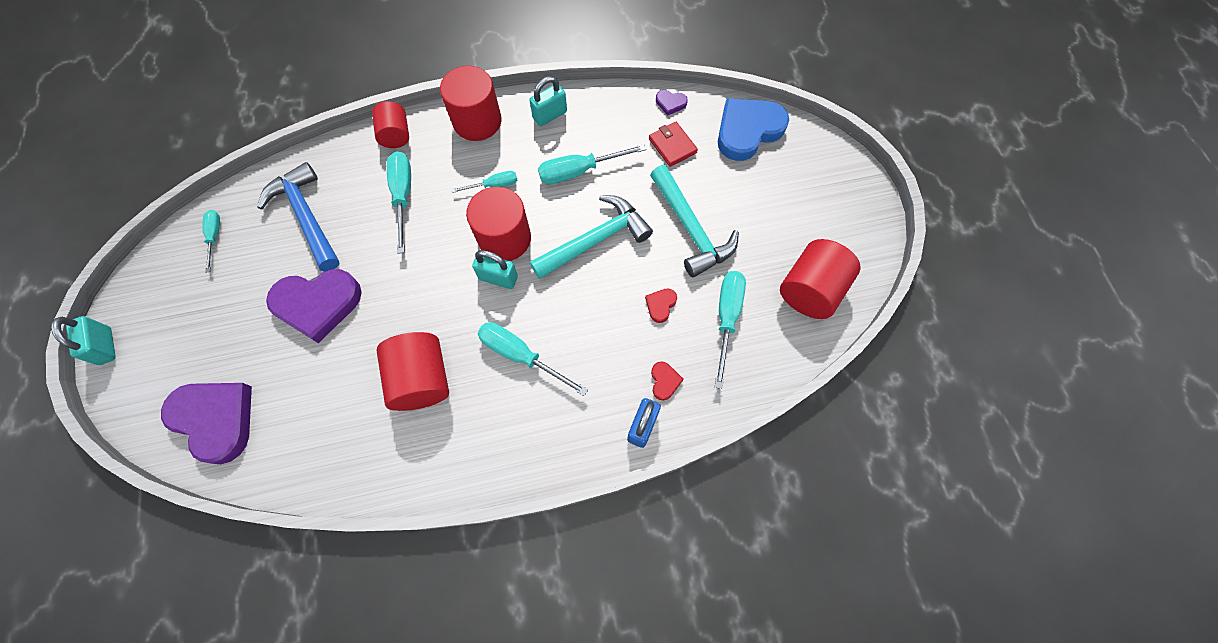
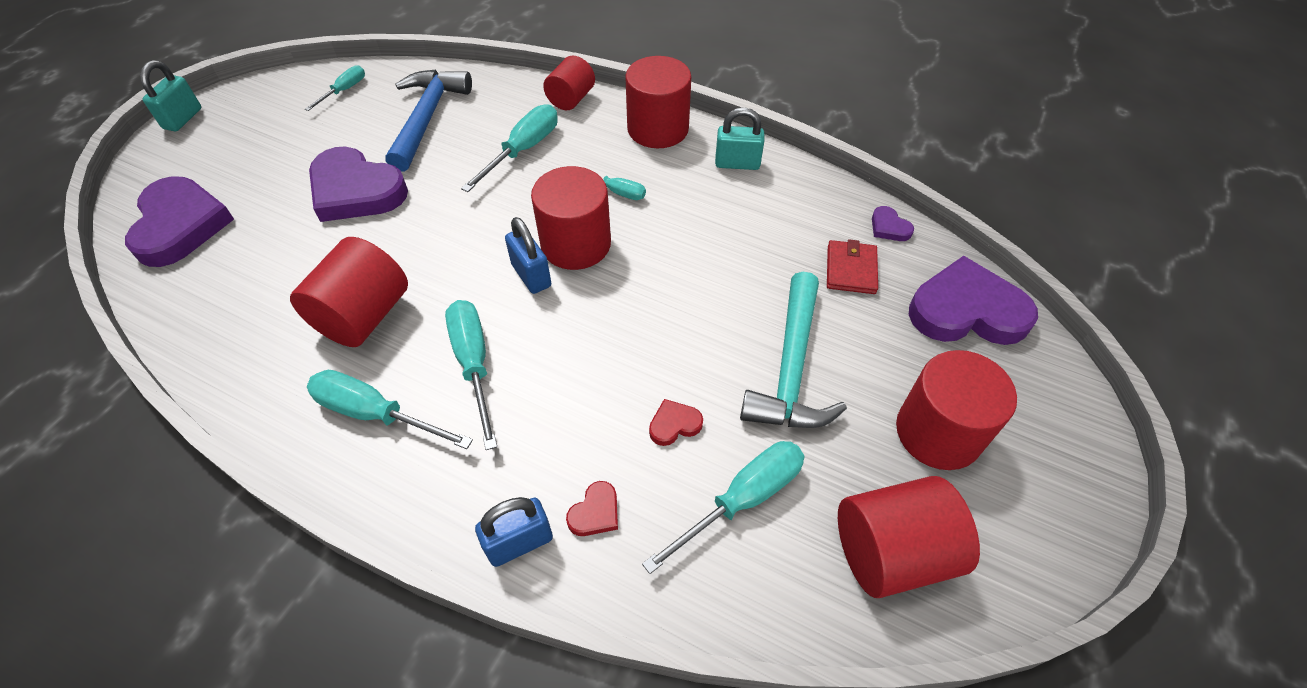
camera: 40 degrees right, 15 degrees down
(498, 278) = (531, 275): turquoise padlock -> blue padlock
(579, 171) = (717, 231): turquoise screwdriver -> turquoise screwdriver (375, 414)
(595, 240) = (667, 307): turquoise hammer -> none
(748, 131) = (966, 310): blue heart -> purple heart
(785, 212) = (938, 432): none -> red cylinder

